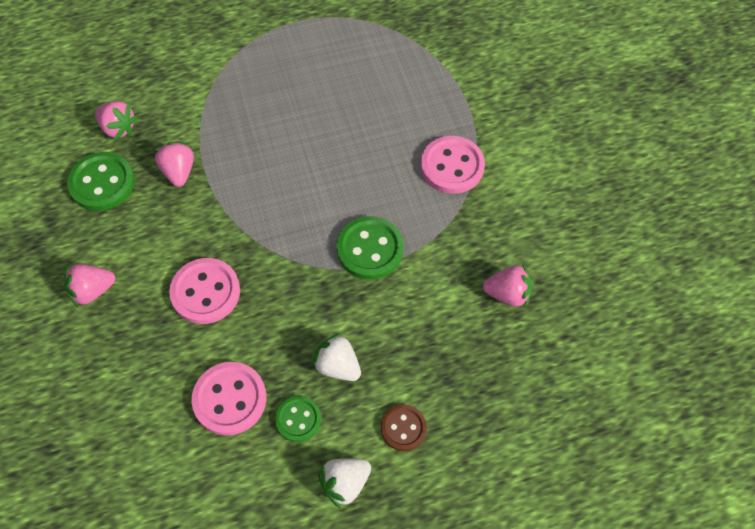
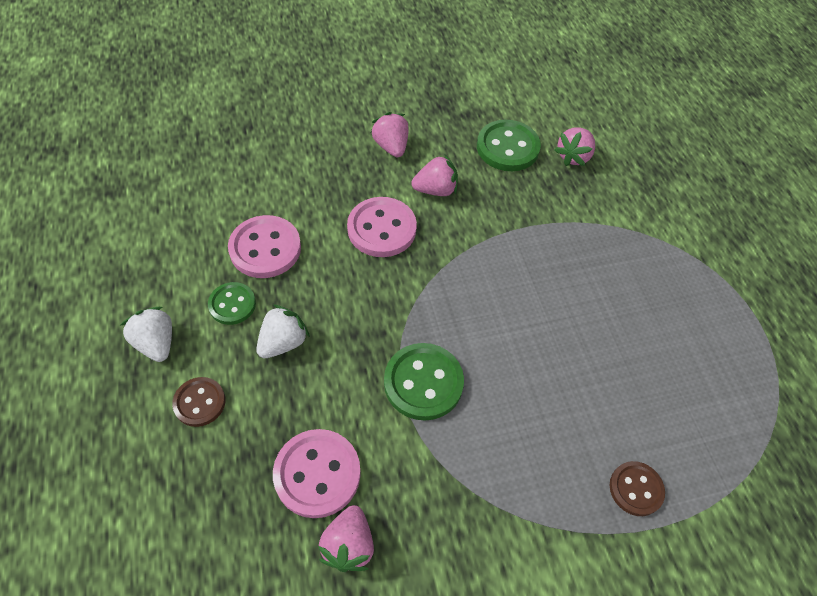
camera: 90 degrees right, 5 degrees down
(179, 172) = (523, 205): pink strawberry -> pink strawberry (435, 190)
(442, 112) = (636, 489): none -> brown button
(452, 166) = (546, 493): pink button -> pink button (317, 474)

